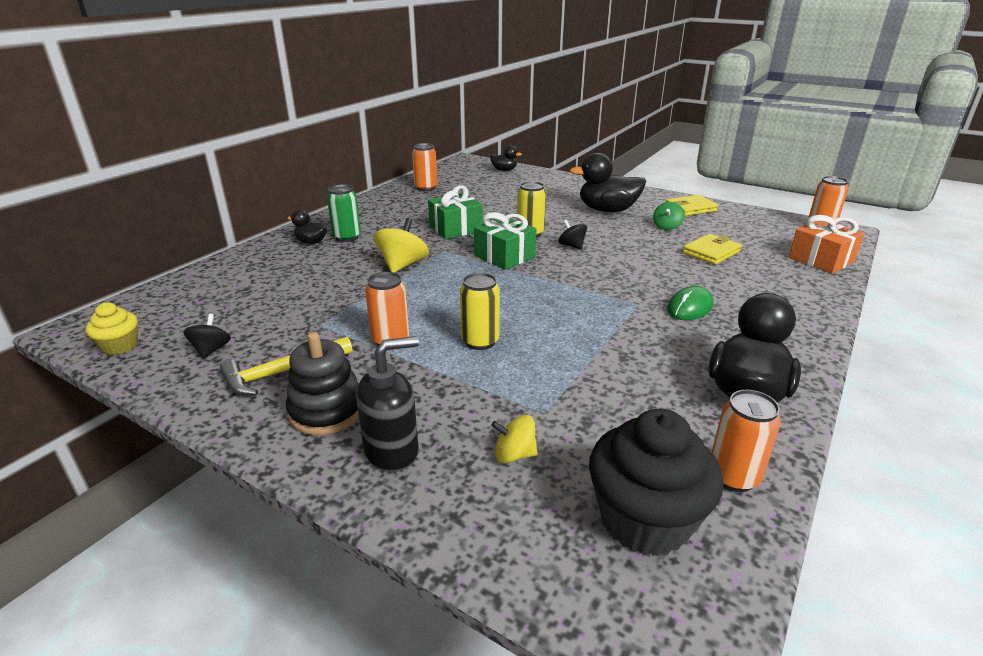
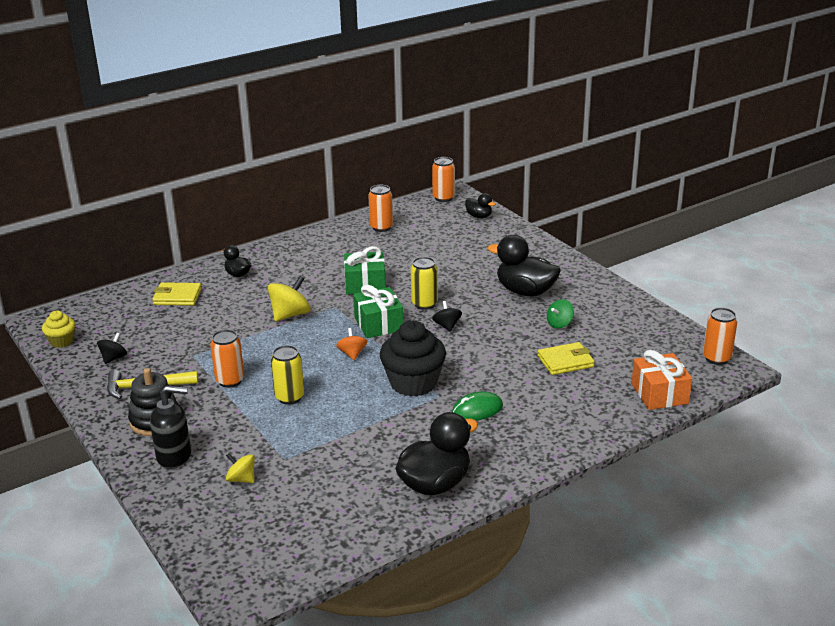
camera: 25 degrees right, 0 degrees up
(347, 237) = (269, 275): green can -> none
(506, 286) = (352, 354): none -> orange spinning top
(645, 520) = (279, 535): black cupcake -> black cupcake (413, 383)
(690, 208) = (612, 306): yellow wallet -> yellow wallet (177, 297)
(733, 477) = (357, 530): orange can -> orange can (443, 198)

